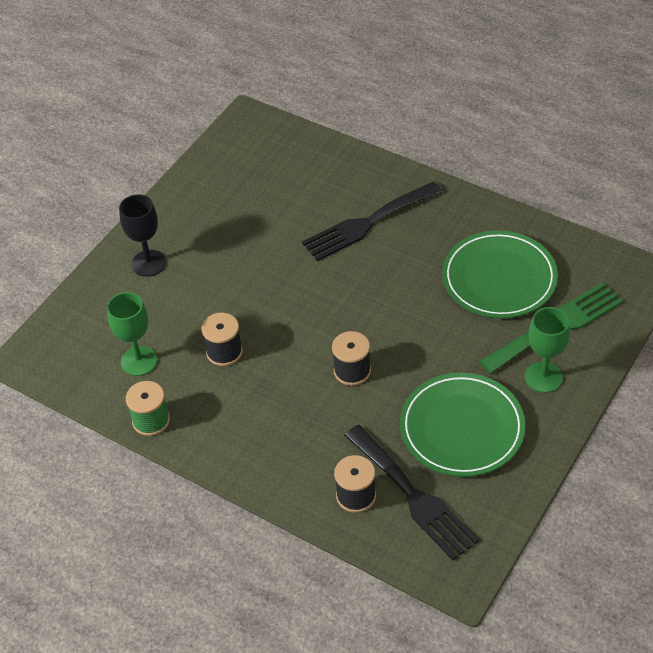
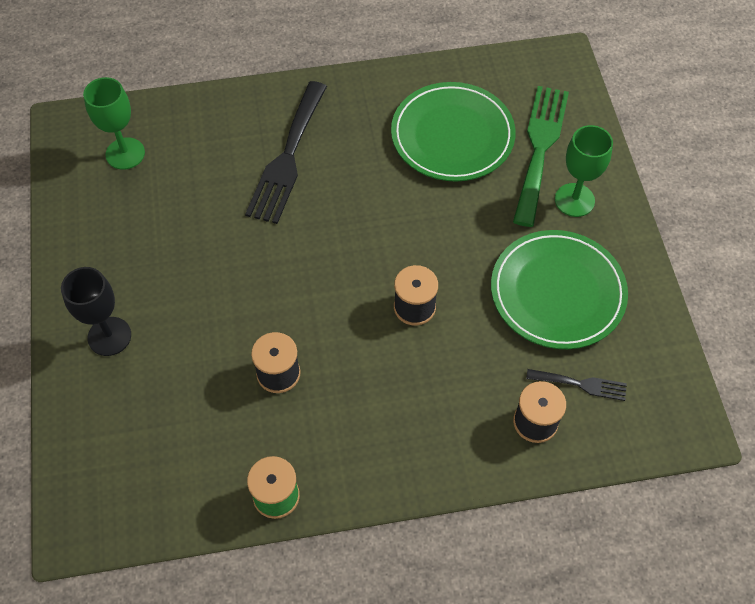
camera: 45 degrees left, 10 degrees up
(139, 361) = (202, 444): green goblet -> green goblet (125, 153)
(413, 496) = (581, 384): black fork -> black fork, size x0.50

